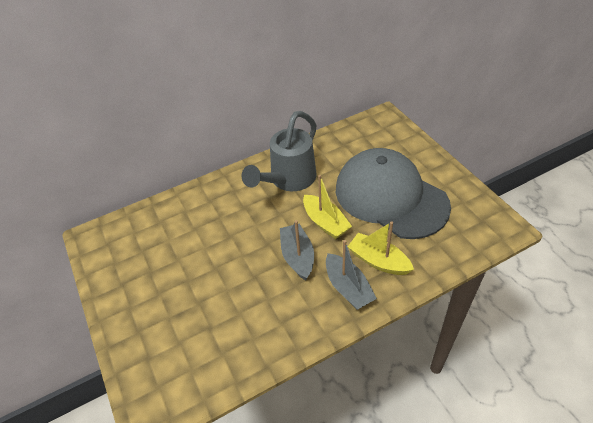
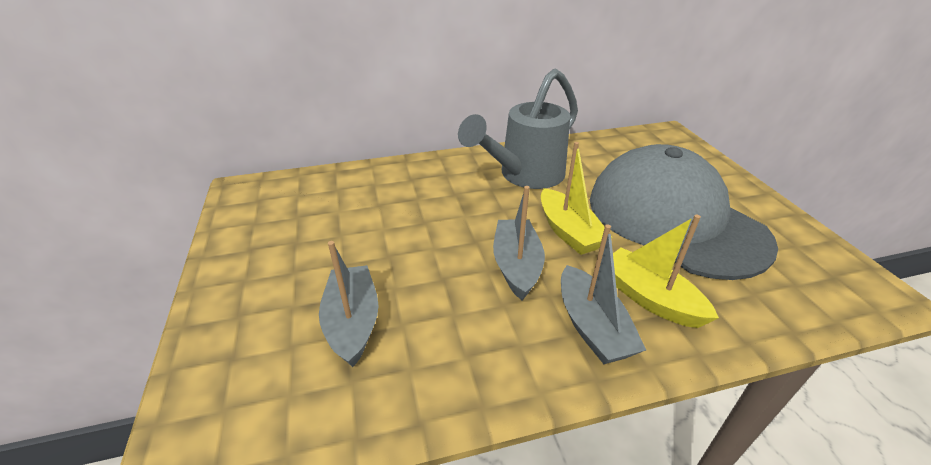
camera: 10 degrees right, 10 degrees down
(210, 319) = (353, 322): none -> grey boat

